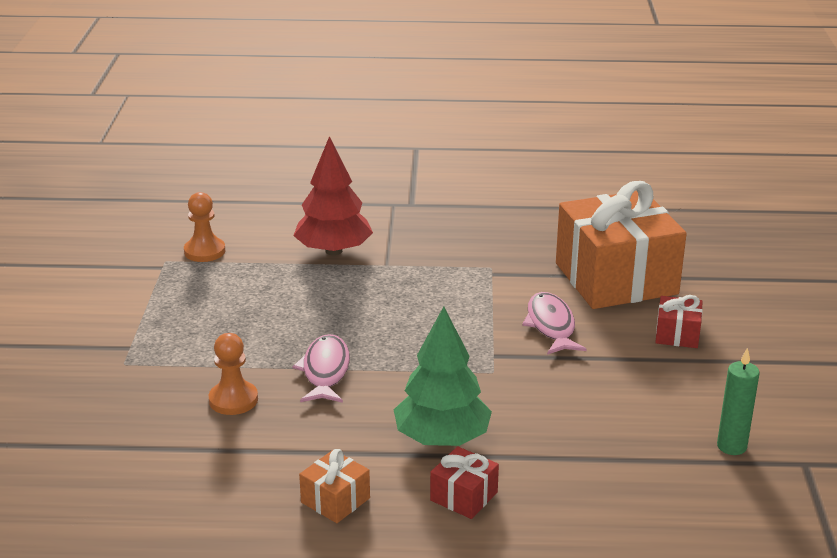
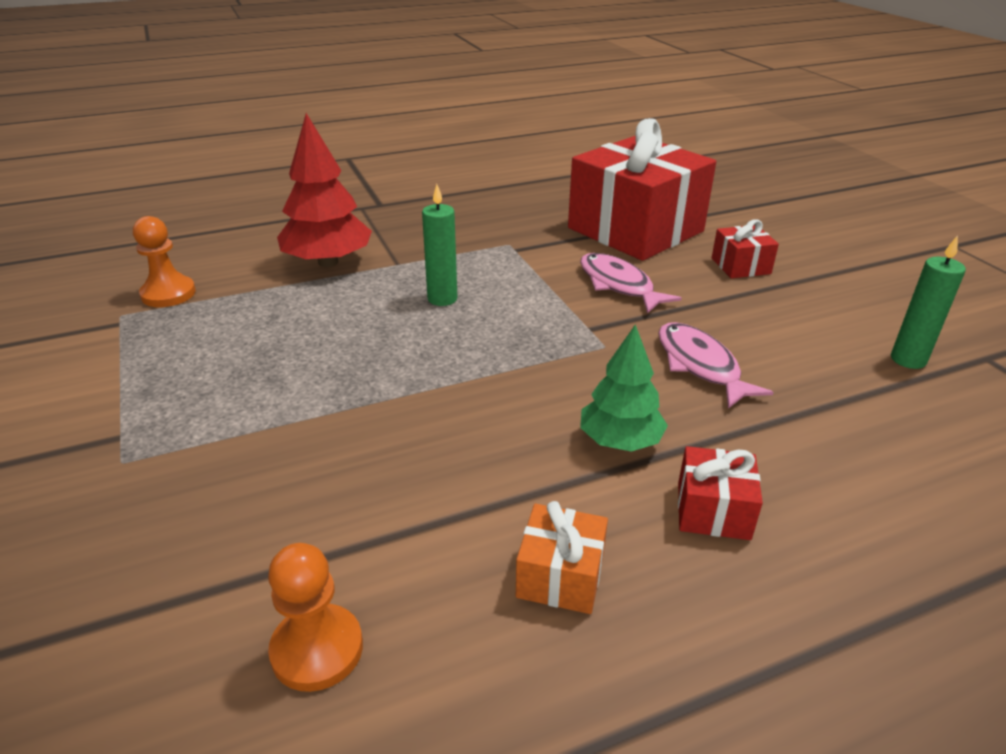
camera: 25 degrees left, 5 degrees up
(233, 400) = (316, 469): orange pawn -> orange pawn (317, 649)
(325, 371) = (414, 396): pink fish -> pink fish (700, 365)
(399, 303) = (442, 299): none -> green candle
(442, 438) = (620, 441): green tree -> green tree, size x0.66
(616, 278) = (635, 230): orange gift -> red gift

